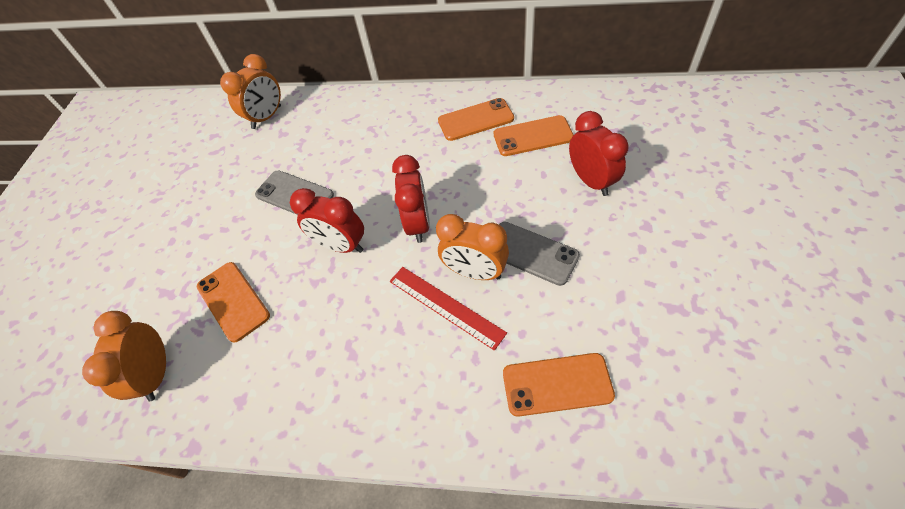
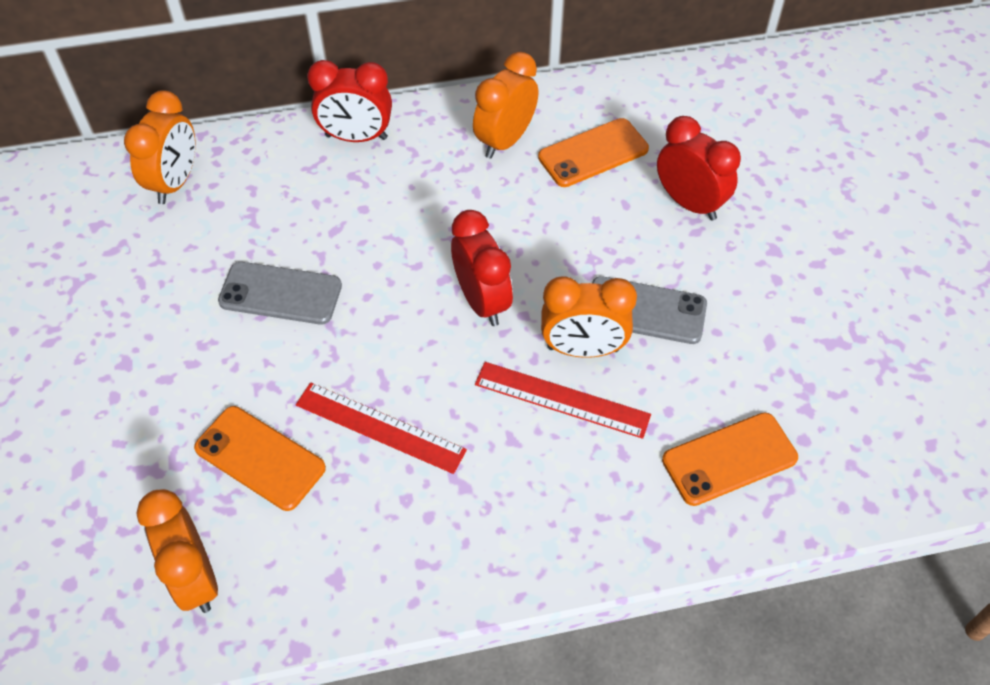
camera: 25 degrees left, 0 degrees up
(315, 297) = (380, 427): none -> red ruler
(341, 246) = (385, 351): red clock -> red clock (356, 137)
(475, 120) = (505, 141): orange phone -> orange clock

